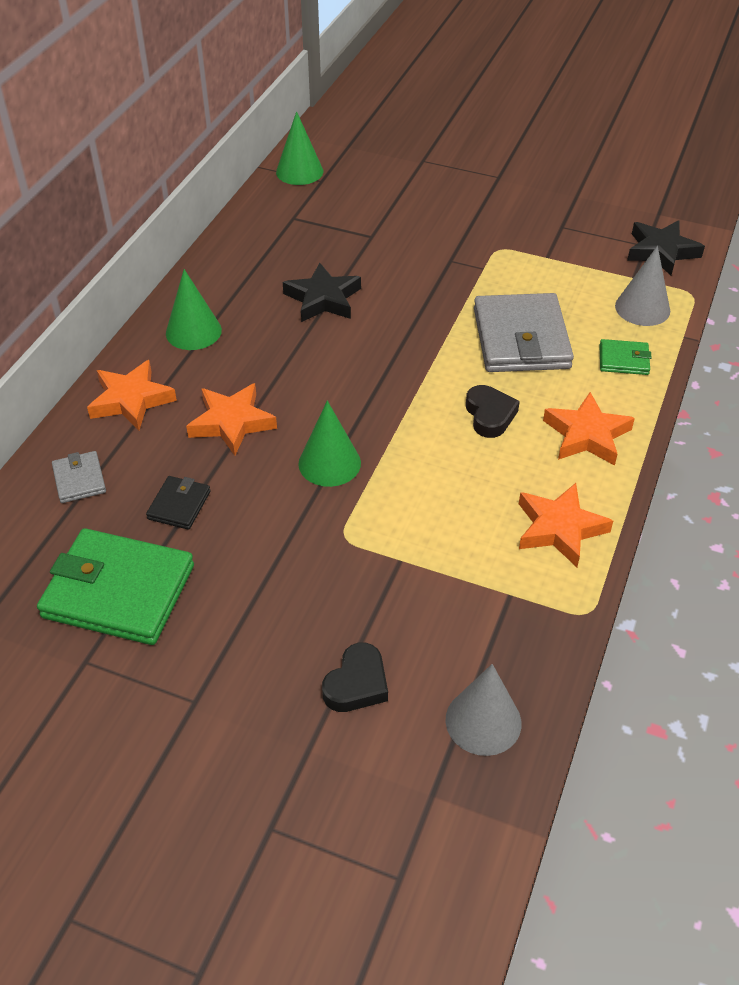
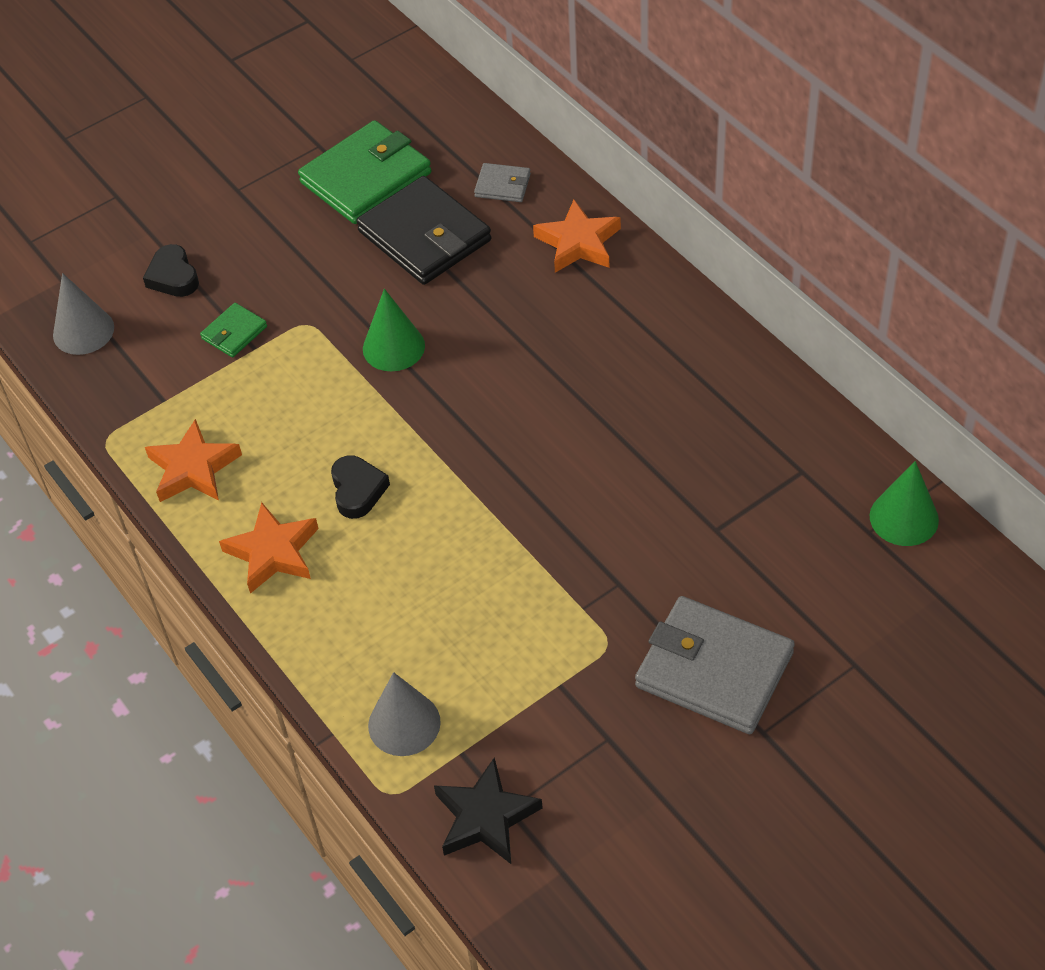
camera: 125 degrees right, 5 degrees up
(179, 505) = (425, 236): black wallet -> black wallet, size x2.11
(193, 331) = (647, 315): green cone -> none
(231, 423) = (496, 300): orange star -> none
(323, 299) = (628, 436): black star -> none
(489, 415) = (357, 490): black heart -> black heart turned 120 degrees counterclockwise
(521, 338) = (441, 576): grey wallet -> grey wallet (714, 669)
(623, 360) = (342, 650): green wallet -> green wallet (234, 333)

